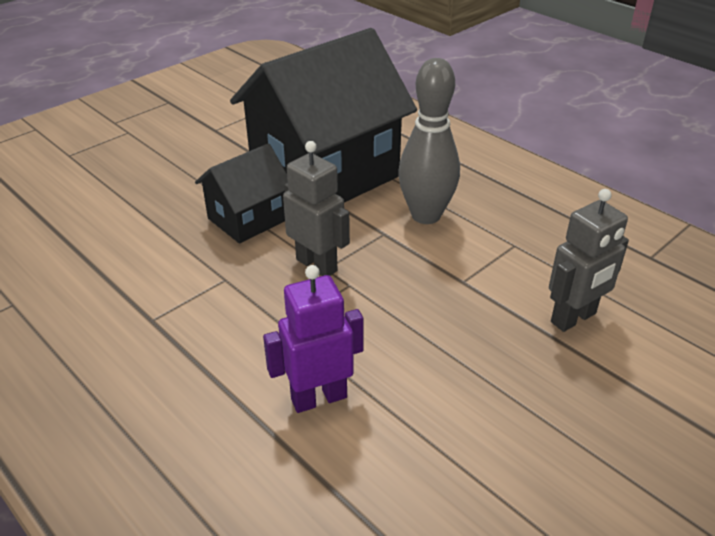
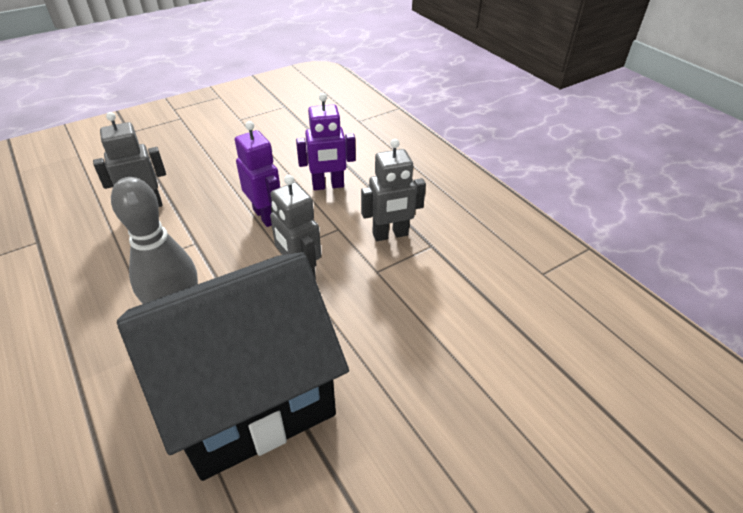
camera: 170 degrees left, 5 degrees up
(209, 326) = (390, 235): none -> grey robot
(248, 219) = (350, 335): black house -> none
(394, 329) = (266, 216): none -> purple robot

